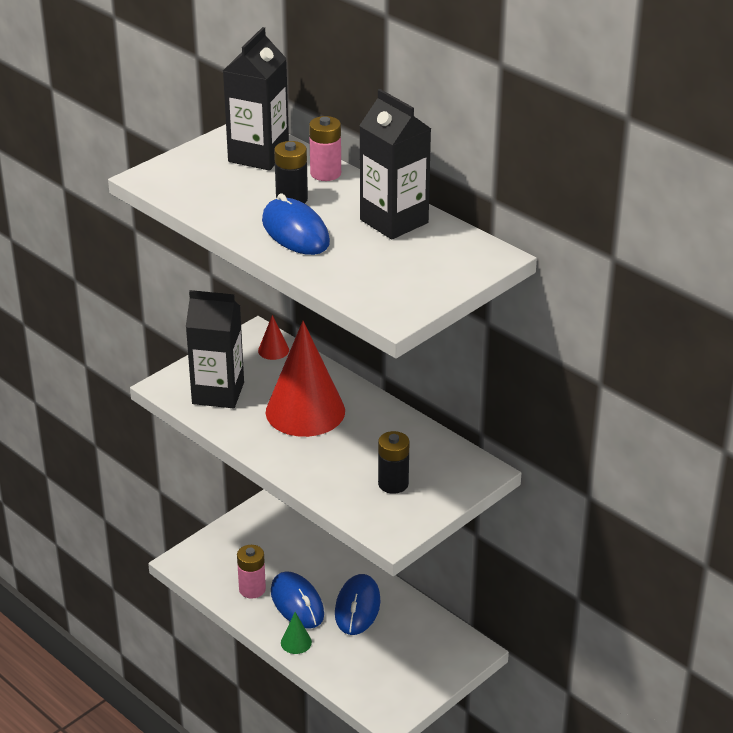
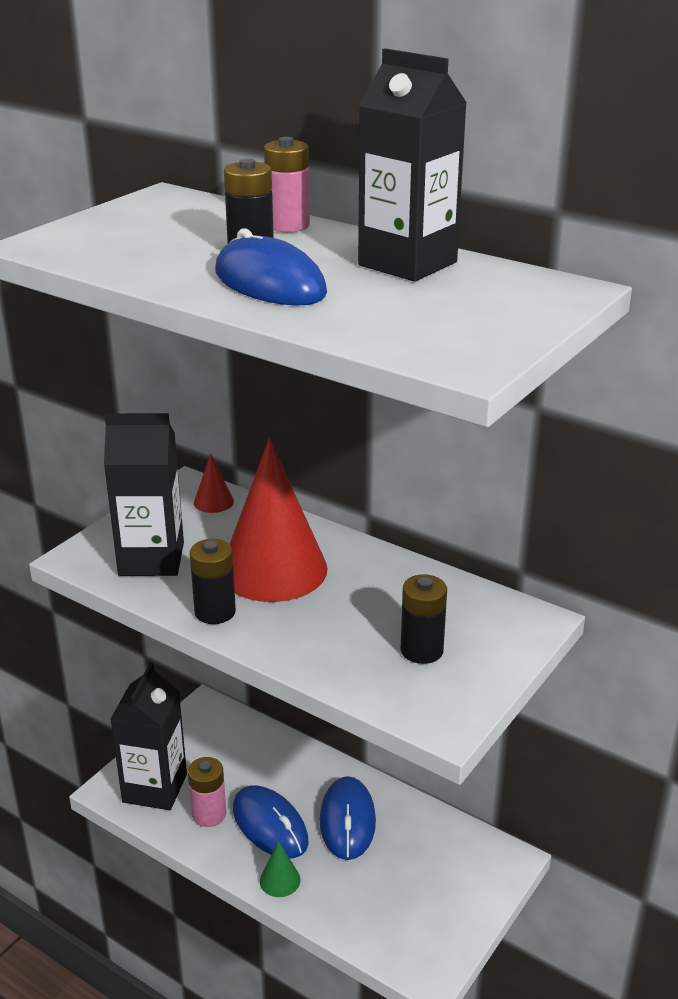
camera: 10 degrees left, 5 degrees down
(255, 439) = (215, 612): none -> black battery
(258, 155) = (188, 215): black carton -> black carton (155, 788)

